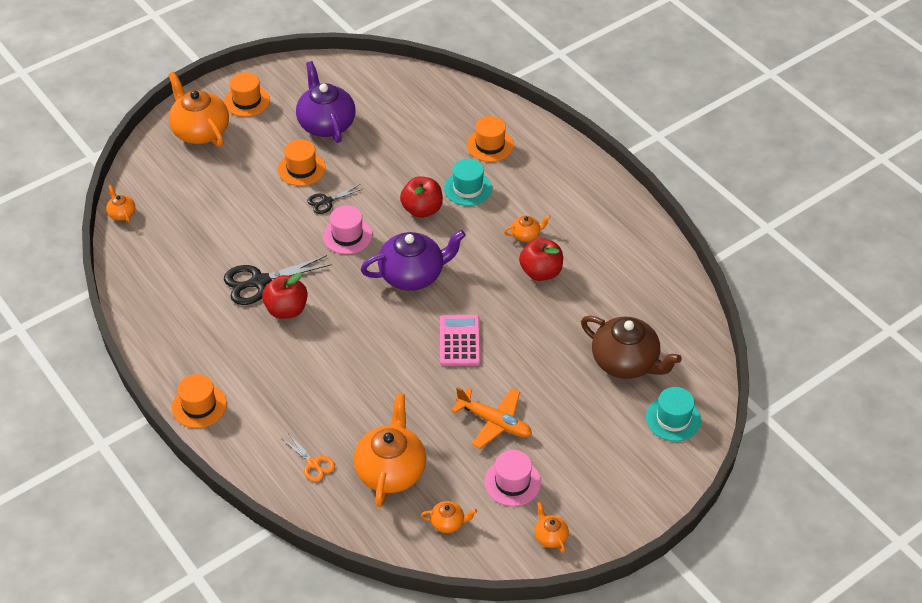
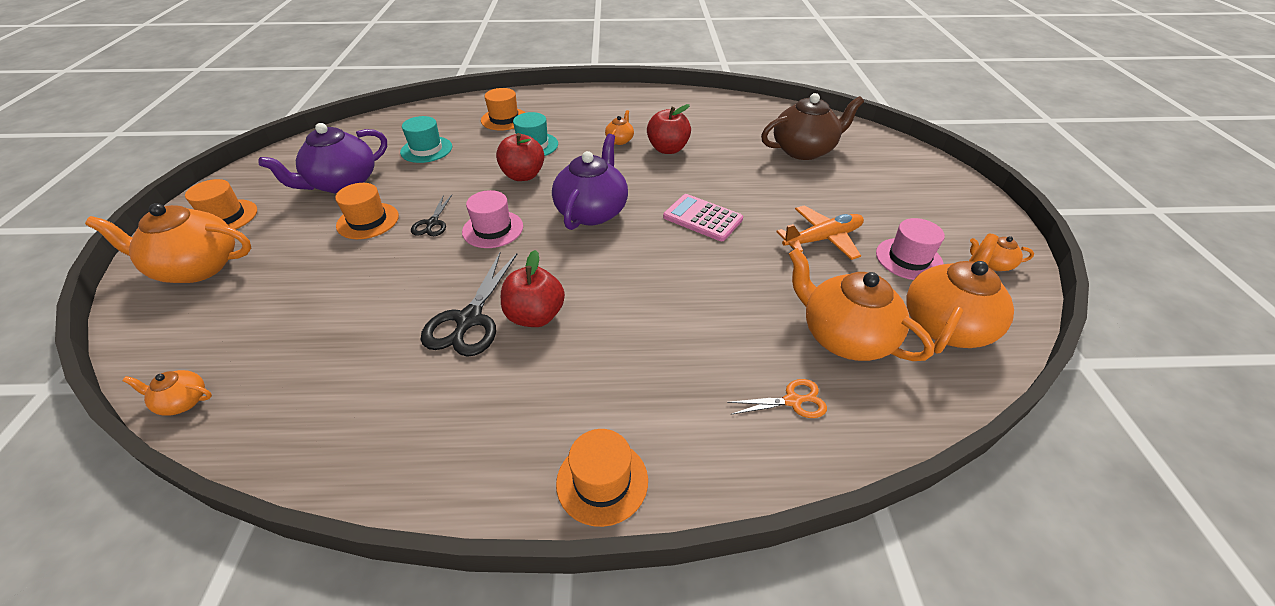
camera: 55 degrees left, 5 degrees down
(326, 124) = (342, 183): purple teapot -> purple teapot turned 60 degrees counterclockwise
(448, 523) = (946, 325): orange teapot -> orange teapot, size x2.18
(673, 418) = (881, 153): turquoise hat -> turquoise hat (426, 149)

